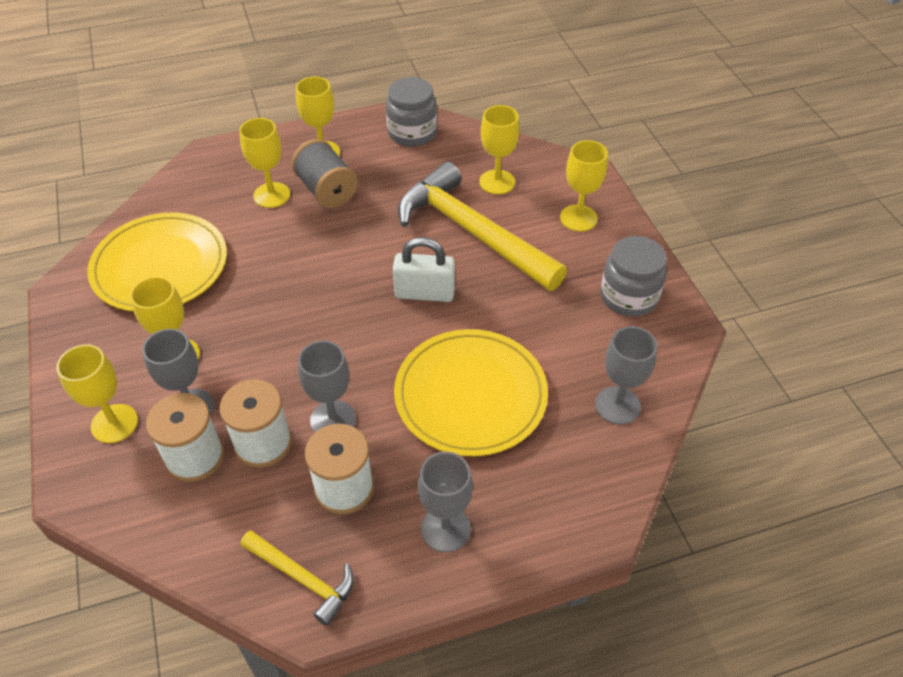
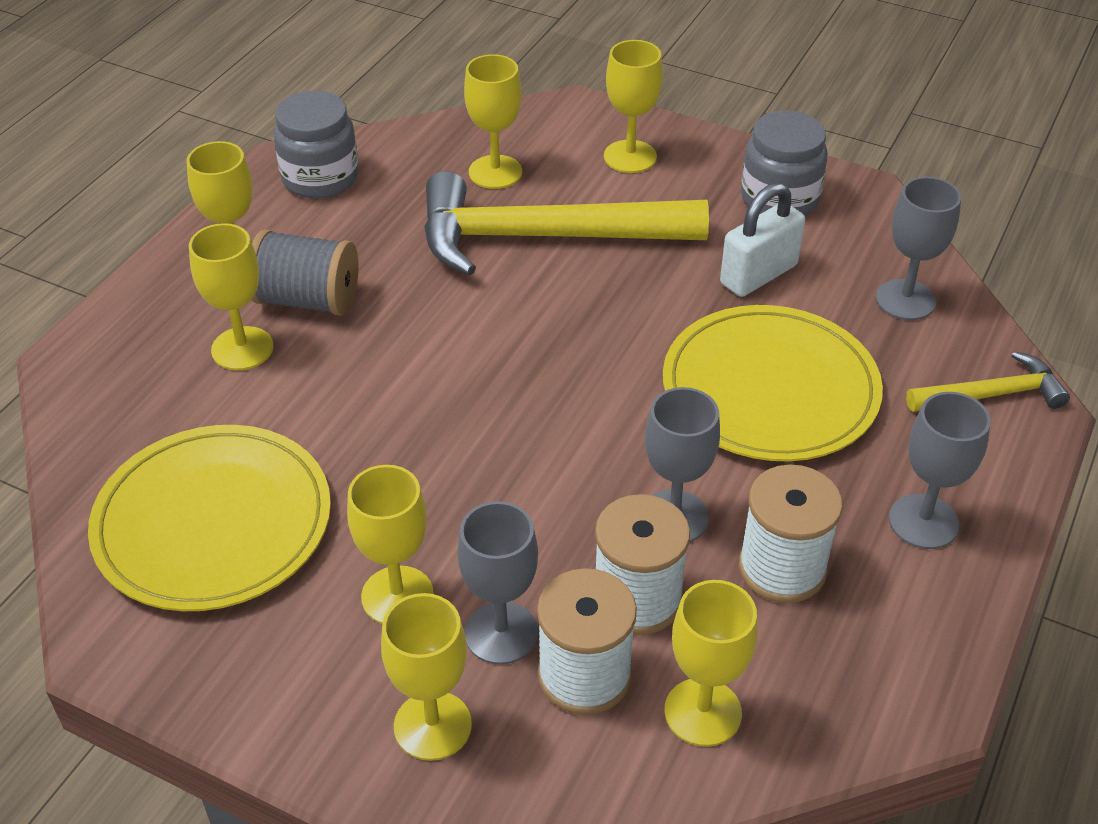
camera: 45 degrees left, 5 degrees down
(214, 520) = (703, 712): none -> yellow goblet
(303, 578) = (869, 680): yellow hammer -> yellow hammer (991, 394)
(424, 293) = (582, 329): white padlock -> white padlock (758, 275)

